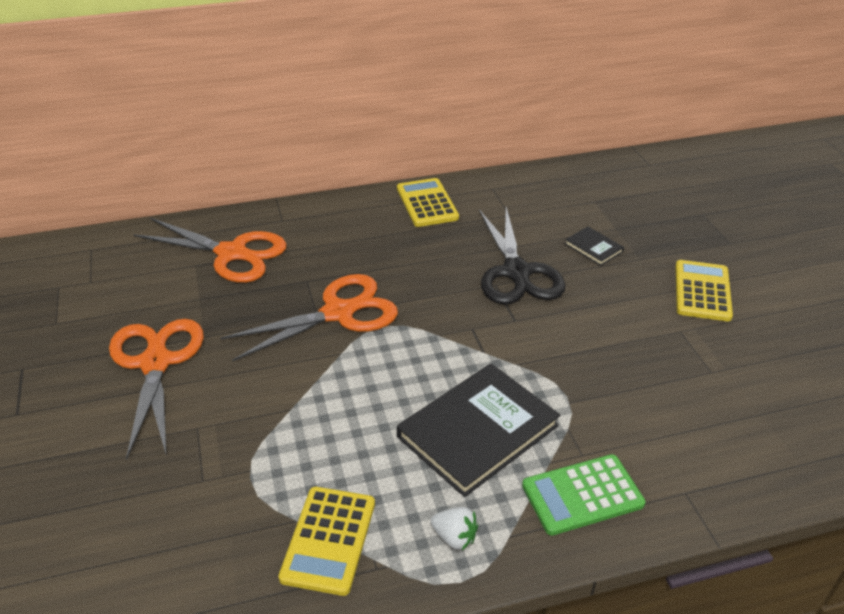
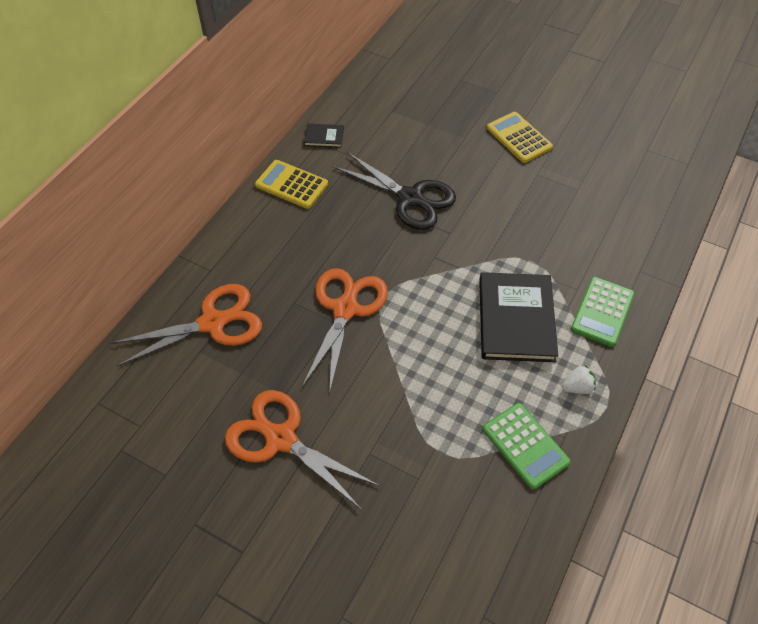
camera: 45 degrees left, 15 degrees up
(329, 540) = (525, 445): yellow calculator -> green calculator
(593, 248) = (431, 148): black book -> black book (324, 137)

